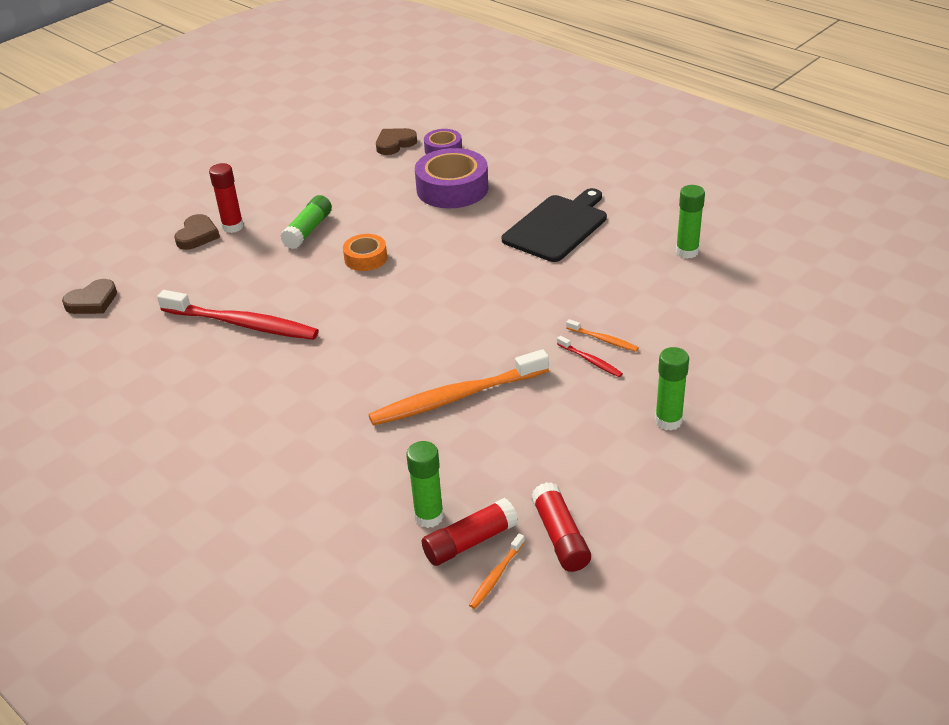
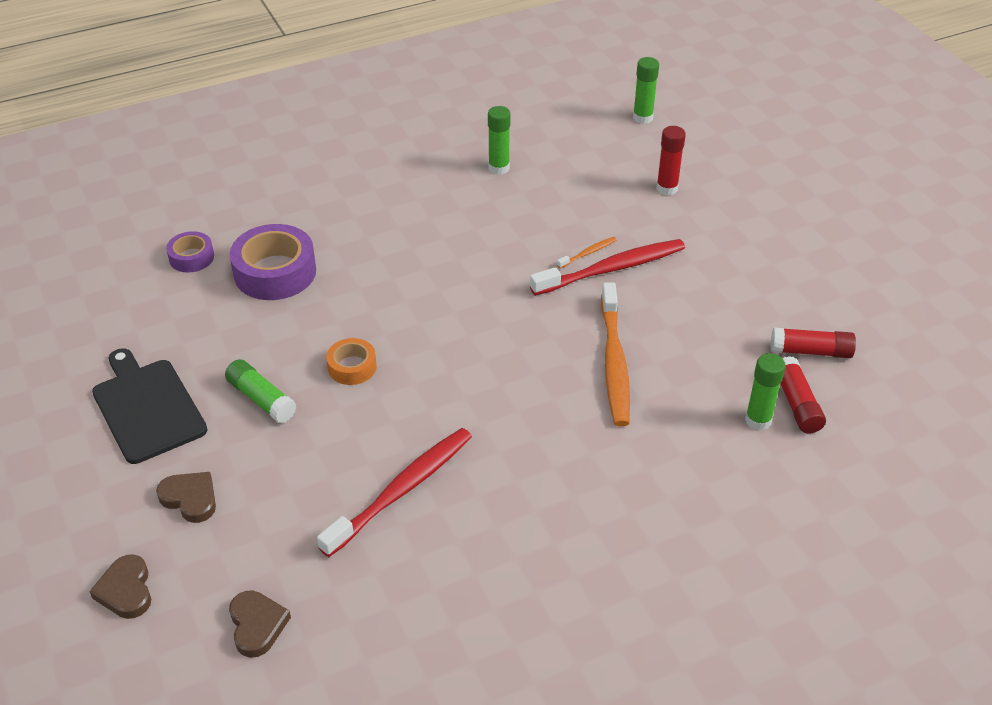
camera: 70 degrees left, 5 degrees up
(233, 227) = (198, 462): red glue stick -> red glue stick (667, 188)
(395, 144) = (143, 289): brown heart -> brown heart (126, 590)
(496, 575) = (839, 399): orange toothbrush -> none
(557, 226) = (401, 225): black cutting board -> black cutting board (147, 407)
(590, 360) = (611, 269): red toothbrush -> red toothbrush, size x2.31
(668, 421) = (708, 253): green glue stick -> green glue stick (642, 118)

